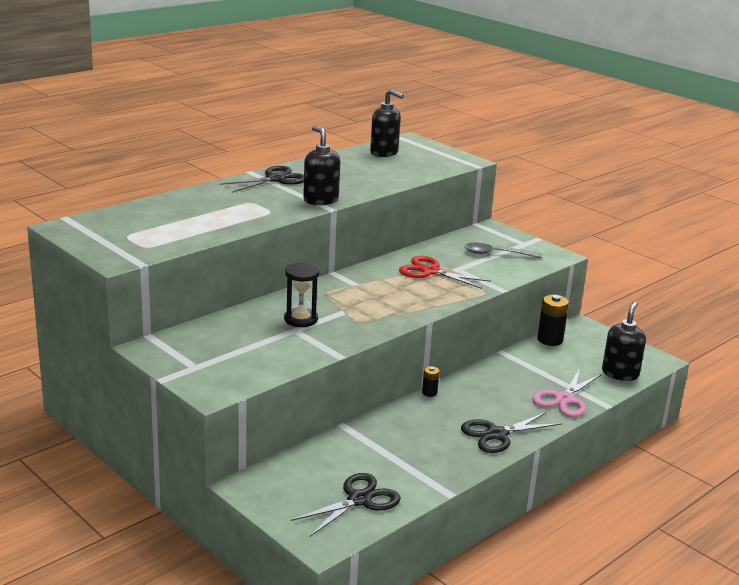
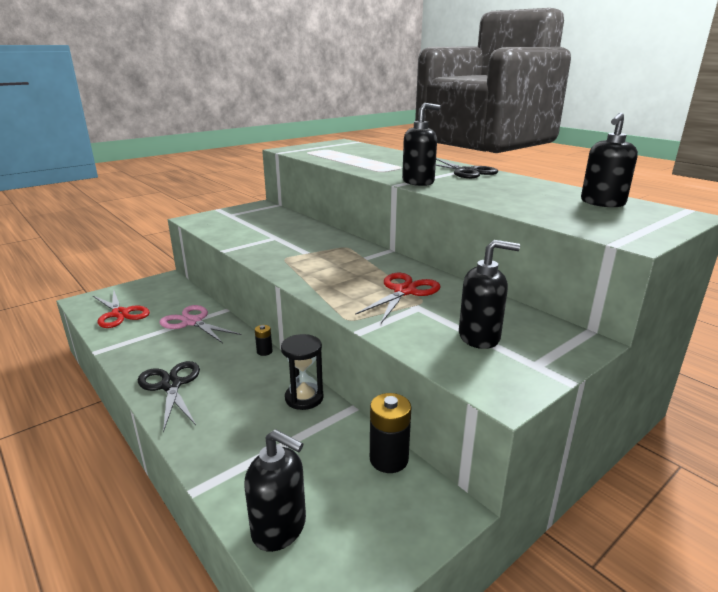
camera: 95 degrees right, 0 degrees up
(301, 319) = (293, 239): black hourglass -> black hourglass (304, 398)
(359, 500) = (120, 314): black scissors -> red scissors
(496, 254) = (479, 337): grey spoon -> black soap dispenser
(564, 399) = (223, 448): pink scissors -> pink scissors (192, 322)

